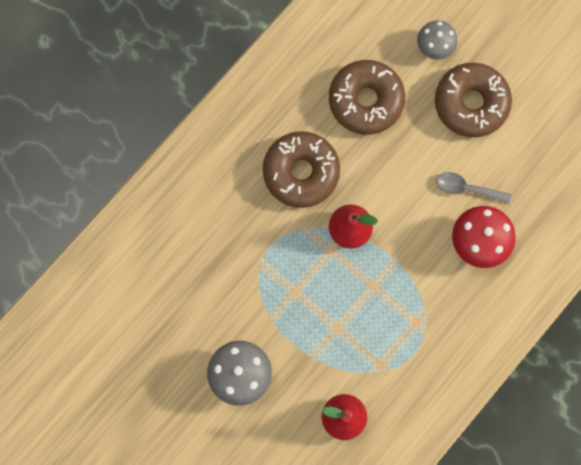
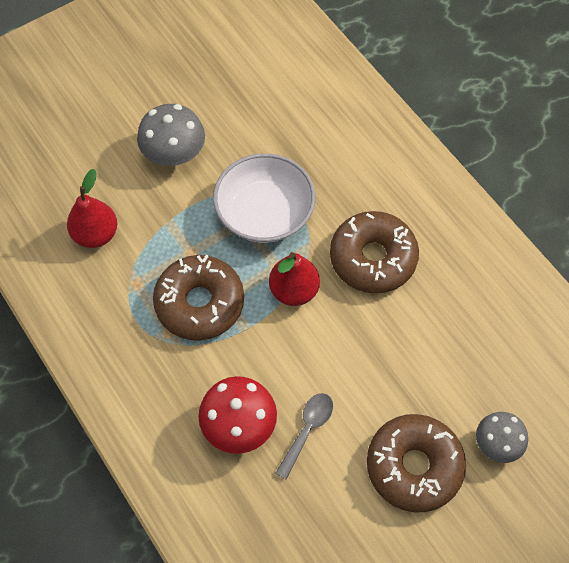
camera: 105 degrees right, 15 degrees down
(281, 274) = (265, 213): none -> white bowl
(366, 100) = (443, 346): brown donut -> brown donut (199, 303)

